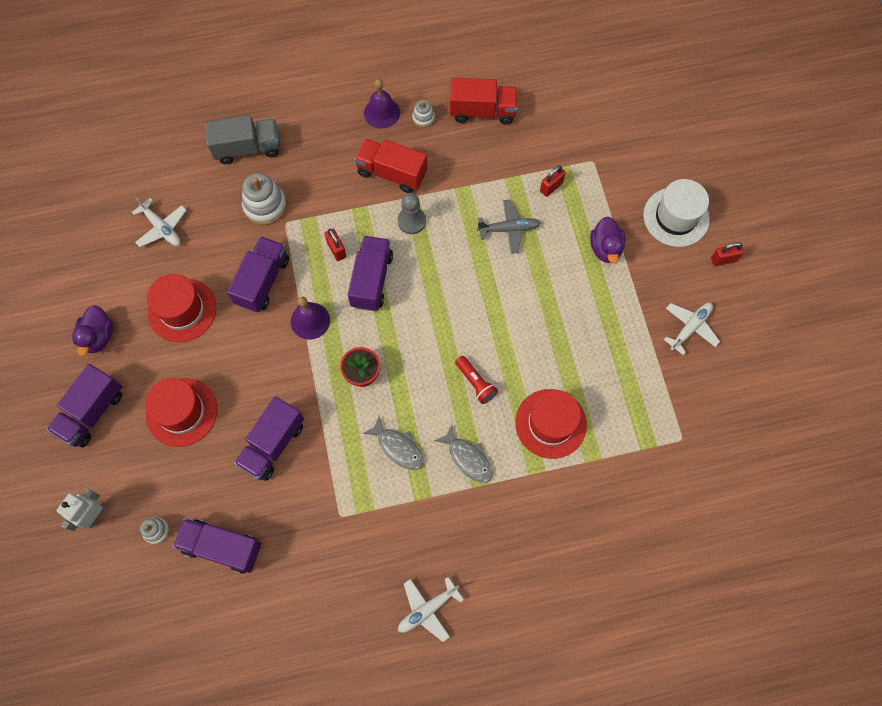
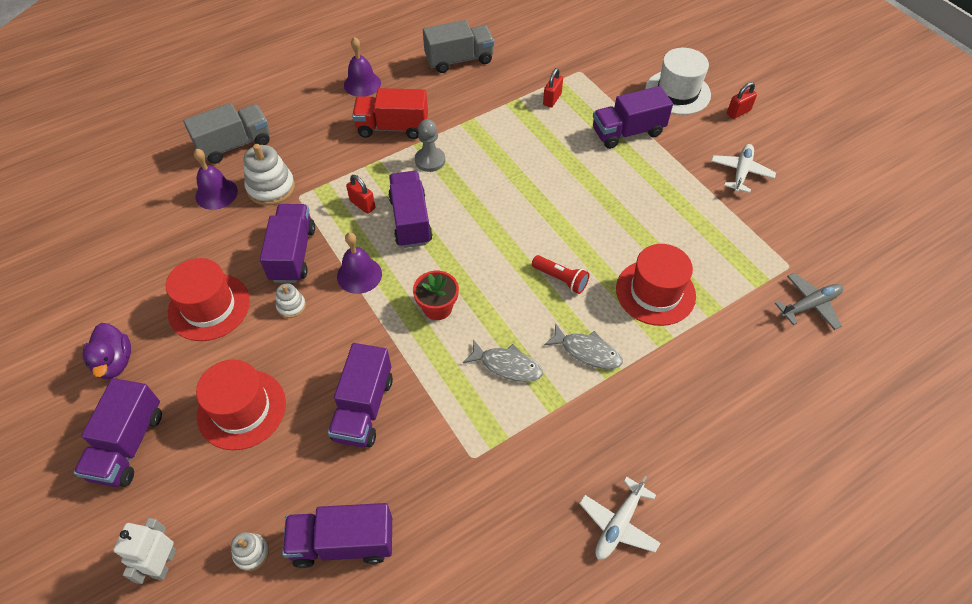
camera: 20 degrees left, 15 degrees down
(162, 228) = (161, 237): white plane -> none
(218, 197) = (216, 193): none -> purple bell
(423, 118) = (405, 78): white stacking toy -> white stacking toy (291, 306)
(482, 111) = (459, 60): red truck -> grey truck
(509, 229) = (529, 141): grey plane -> grey plane (810, 305)
(605, 248) = (627, 132): purple duck -> purple truck

